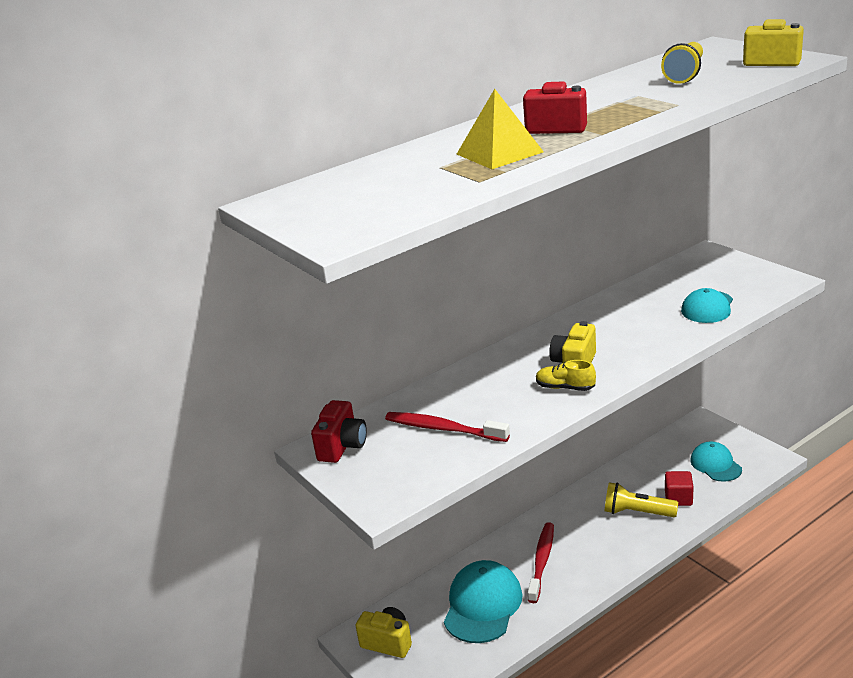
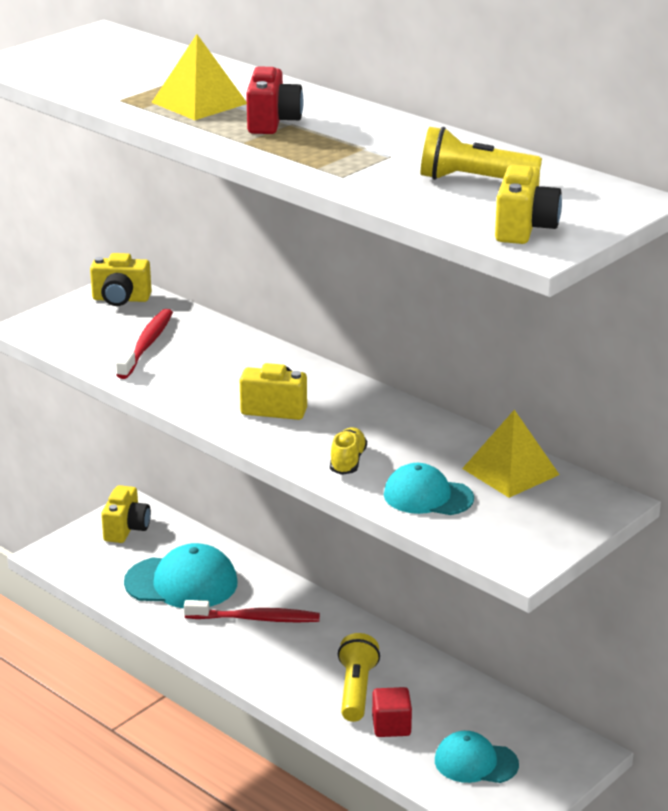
camera: 75 degrees right, 0 degrees up
(342, 447) = (121, 299): red camera -> yellow camera
(565, 387) = (224, 405): yellow shoe -> yellow shoe (348, 461)
(672, 279) = (510, 471): none -> yellow pyramid
(715, 464) = (475, 762): turquoise cap -> turquoise cap turned 135 degrees counterclockwise

